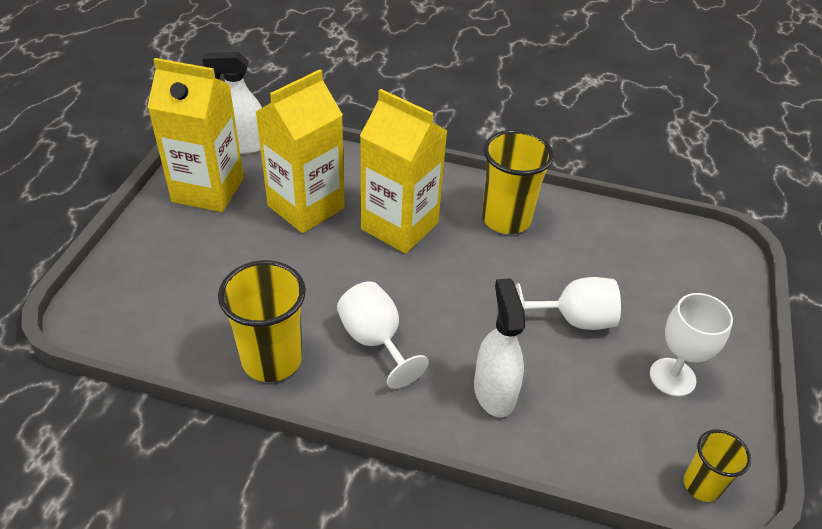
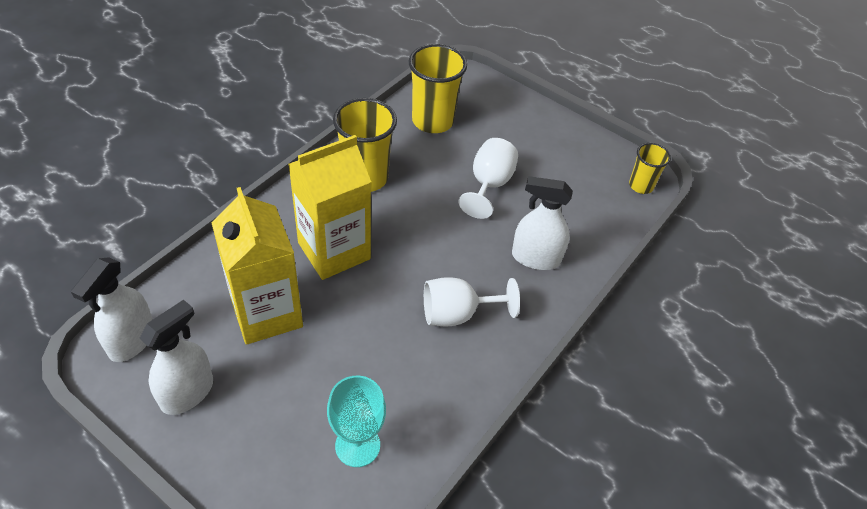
camera: 70 degrees left, 5 degrees up
(193, 309) = (357, 445): none -> turquoise goblet
(208, 190) = (187, 392): yellow carton -> white spray bottle
(272, 359) = (446, 395): yellow cup -> yellow cup (433, 121)
(672, 377) = (558, 158): white goblet -> none

